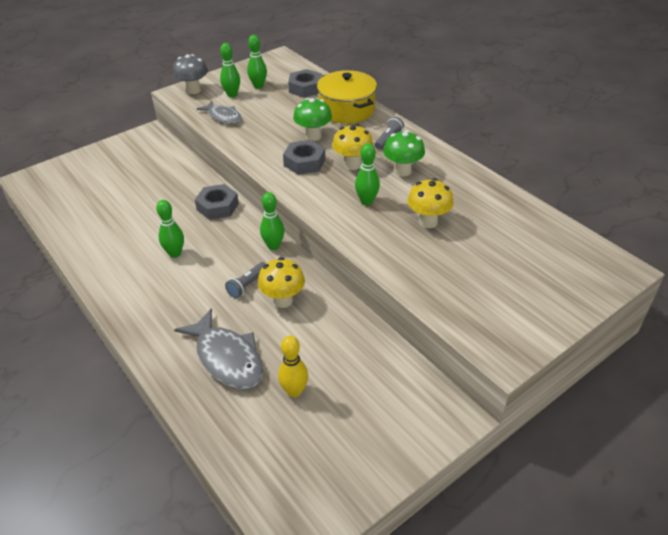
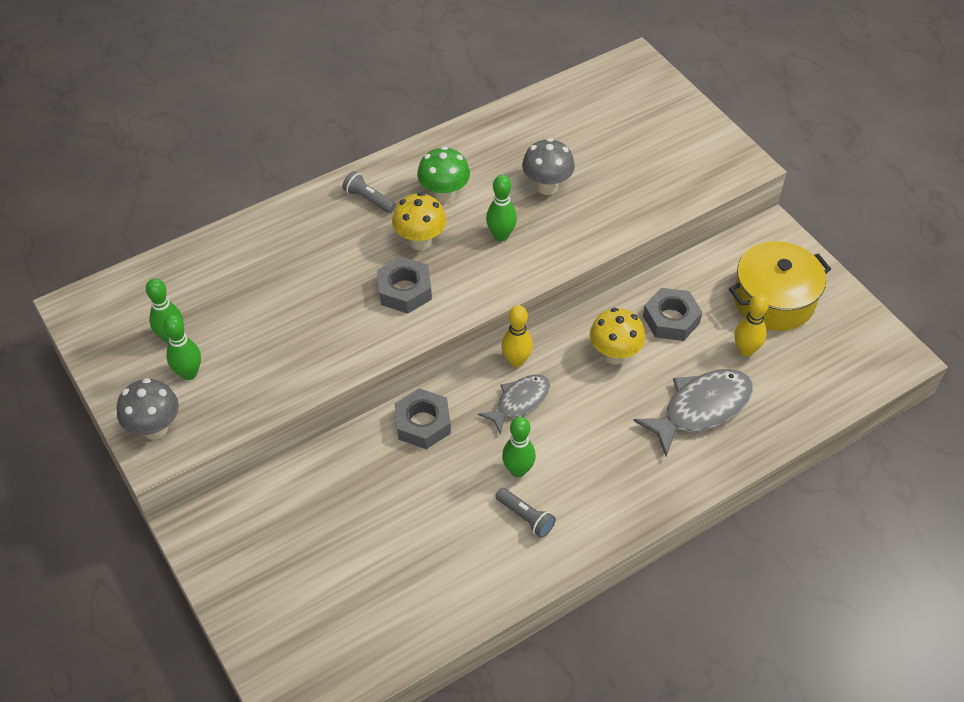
camera: 85 degrees left, 10 degrees up
(223, 117) = (257, 384): grey fish -> grey fish (519, 401)
(247, 285) = (585, 389): grey flashlight -> grey flashlight (525, 517)
(273, 246) = (516, 361): green bowling pin -> yellow bowling pin
(305, 88) = (199, 278): grey nut -> grey nut (671, 319)
(313, 136) = (341, 277): green mushroom -> none
(347, 110) = (279, 235): yellow pot -> yellow pot (773, 300)
(428, 222) = (547, 187): yellow mushroom -> grey mushroom

